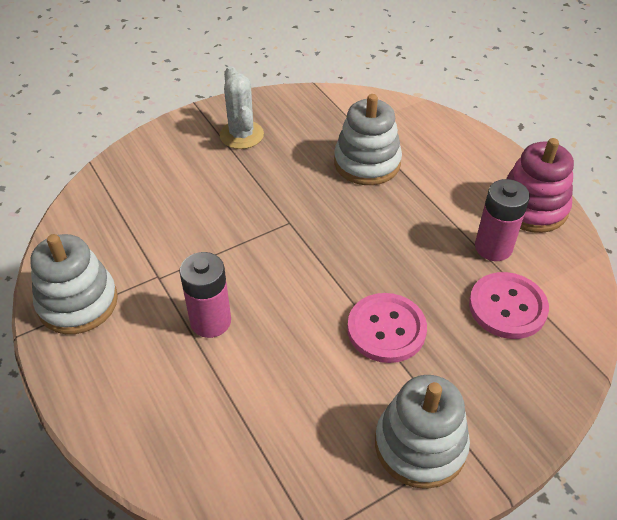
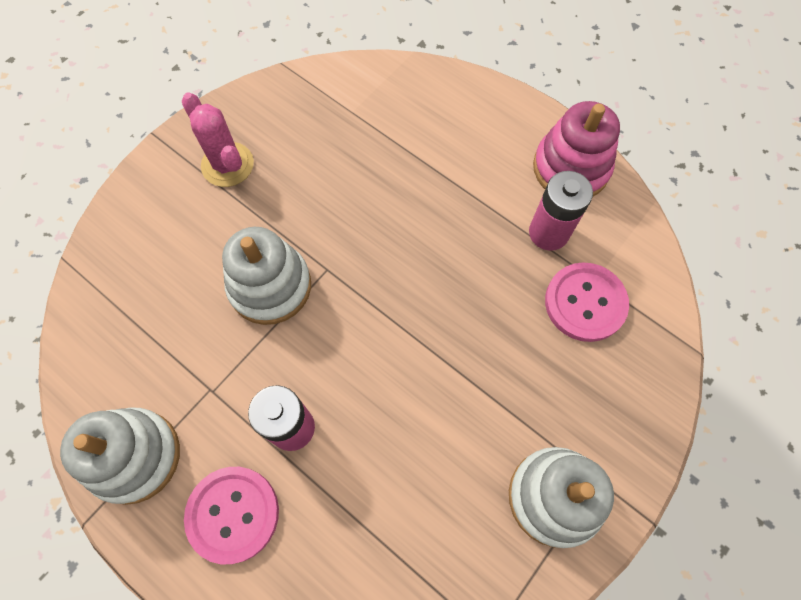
camera: 20 degrees left, 20 degrees up
(241, 135) = (227, 165): white cactus -> pink cactus
(367, 163) = (382, 161): white stacking toy -> white stacking toy (270, 286)
(386, 329) = (476, 372): pink button -> pink button (233, 514)

